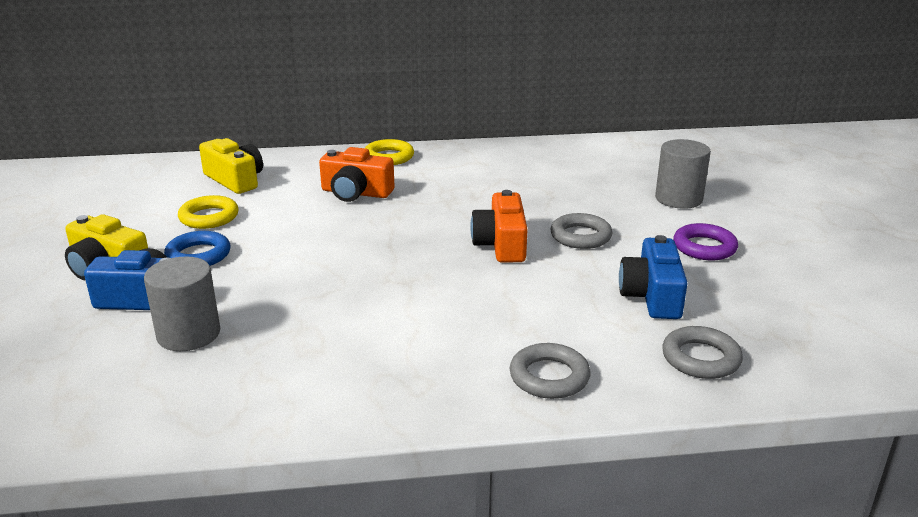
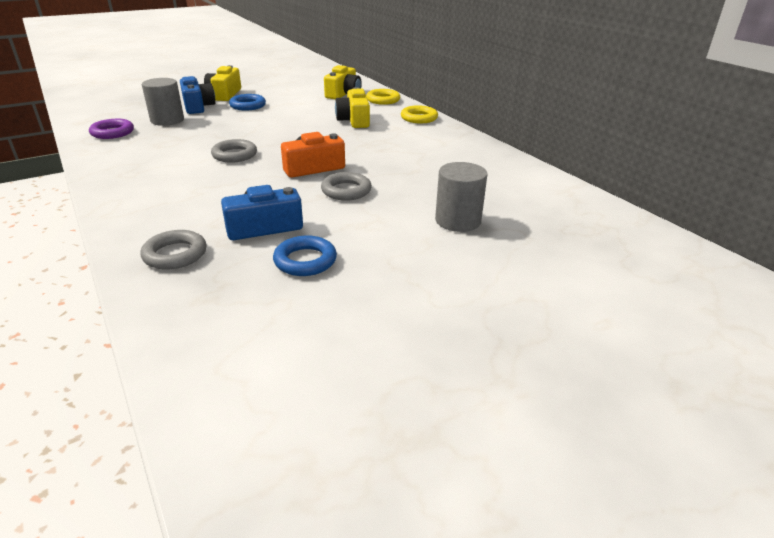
camera: 65 degrees right, 5 degrees up
(209, 217) = (292, 99): yellow ring -> yellow ring (383, 100)
(356, 193) = (354, 120): orange camera -> yellow camera
(549, 377) = (141, 206): grey ring -> grey ring (234, 155)
(704, 247) = (366, 241): purple ring -> purple ring (112, 133)
(736, 283) = (305, 261): none -> blue ring

